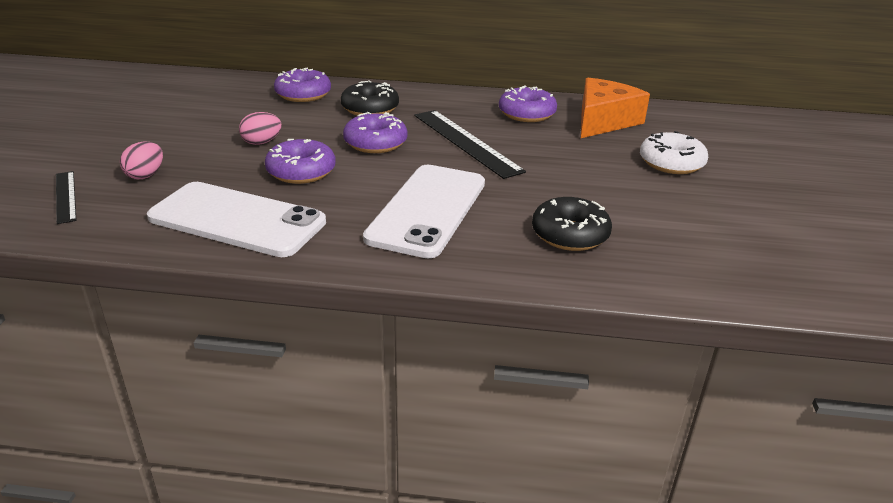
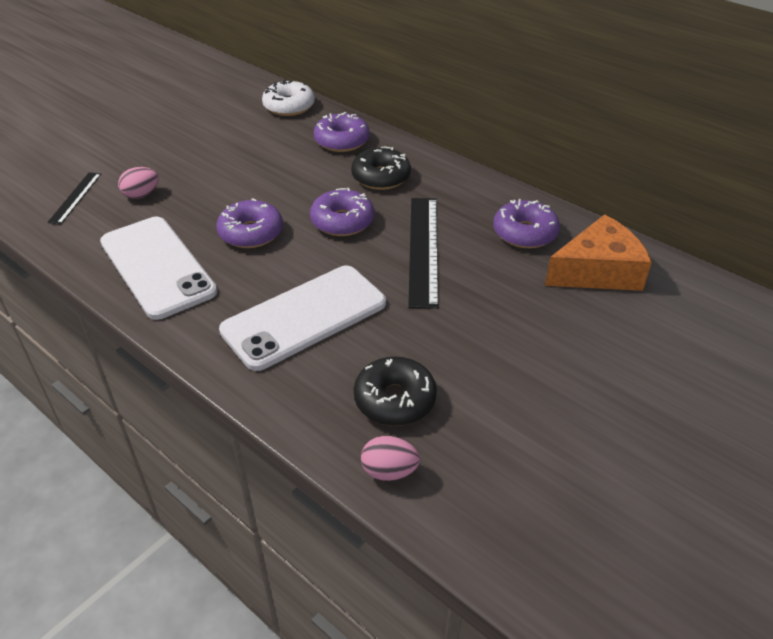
camera: 35 degrees right, 10 degrees up
(261, 142) = (253, 188): pink egg -> pink egg (389, 471)
(671, 163) = (606, 356): white donut -> white donut (289, 106)

